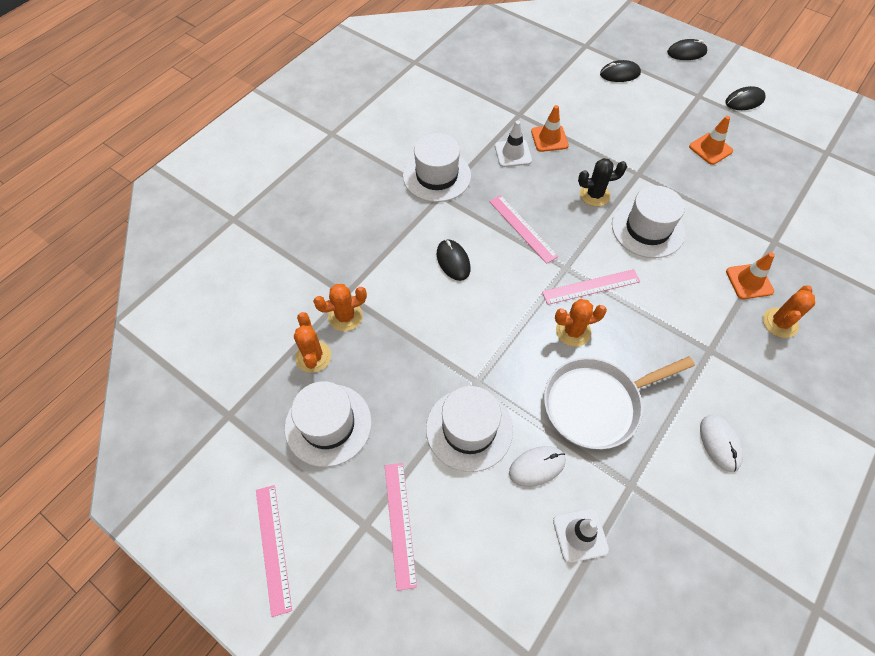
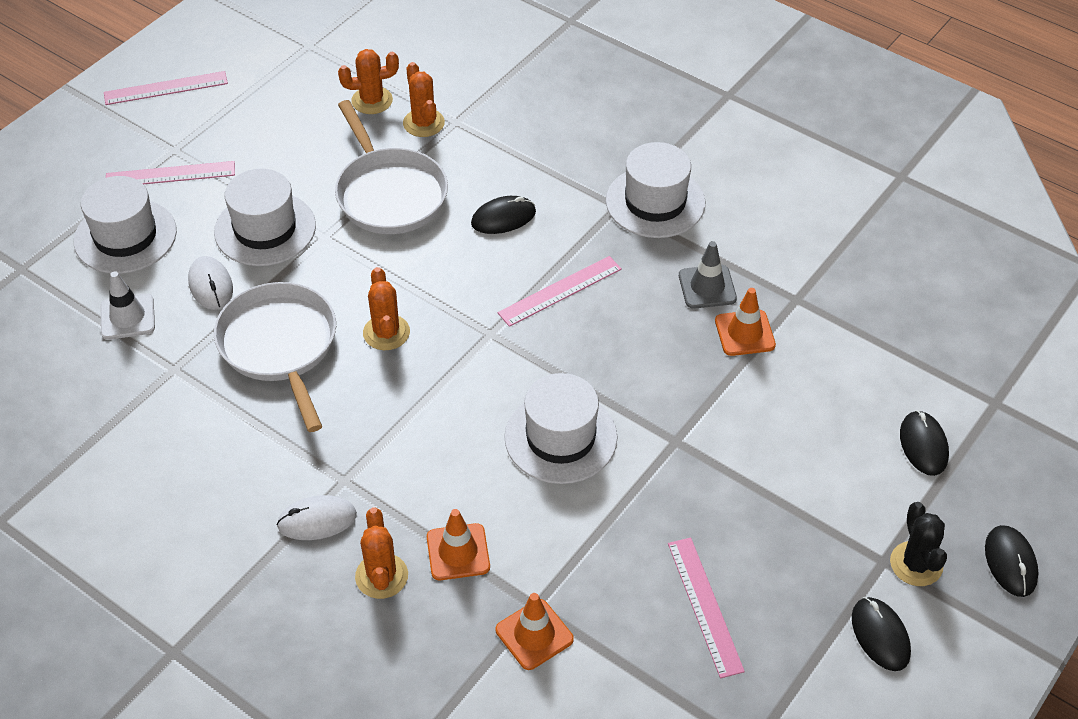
camera: 90 degrees right, 10 degrees down
(328, 424) = (287, 117): white hat -> white hat (125, 236)
(427, 337) = (389, 193): none -> white pan
(513, 153) = (707, 287): white traffic cone -> grey traffic cone
(591, 286) = (456, 358): pink ruler -> pink ruler (705, 606)
(594, 195) = (627, 379): black cactus -> black cactus (916, 564)
(710, 149) = (743, 554): orange traffic cone -> orange traffic cone (534, 634)
(719, 443) = (209, 465): white mouse -> white mouse (317, 520)
(780, 323) = (381, 576): orange cactus -> orange cactus turned 45 degrees clockwise

